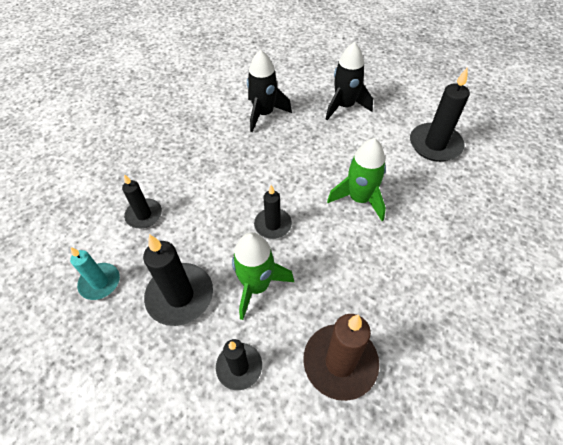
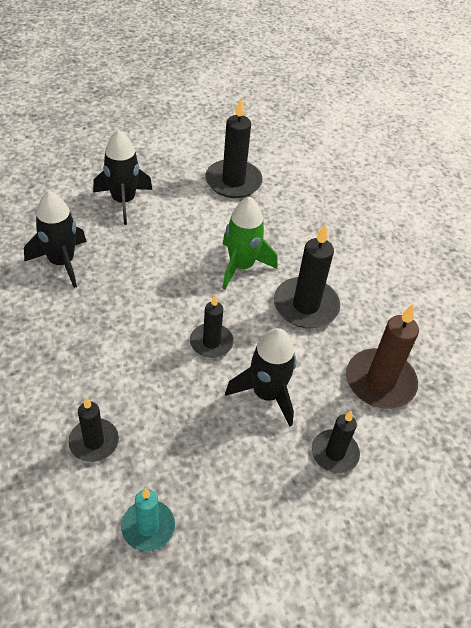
camera: 60 degrees left, 5 degrees down
(180, 296) = (226, 460): black candle -> black candle (306, 306)
(257, 286) = (266, 394): green rocket -> black rocket

